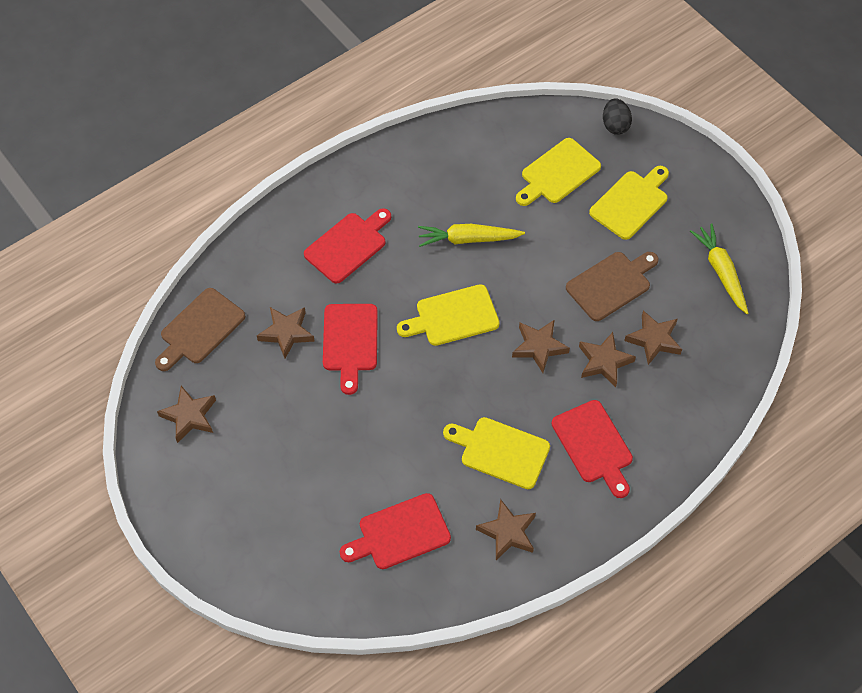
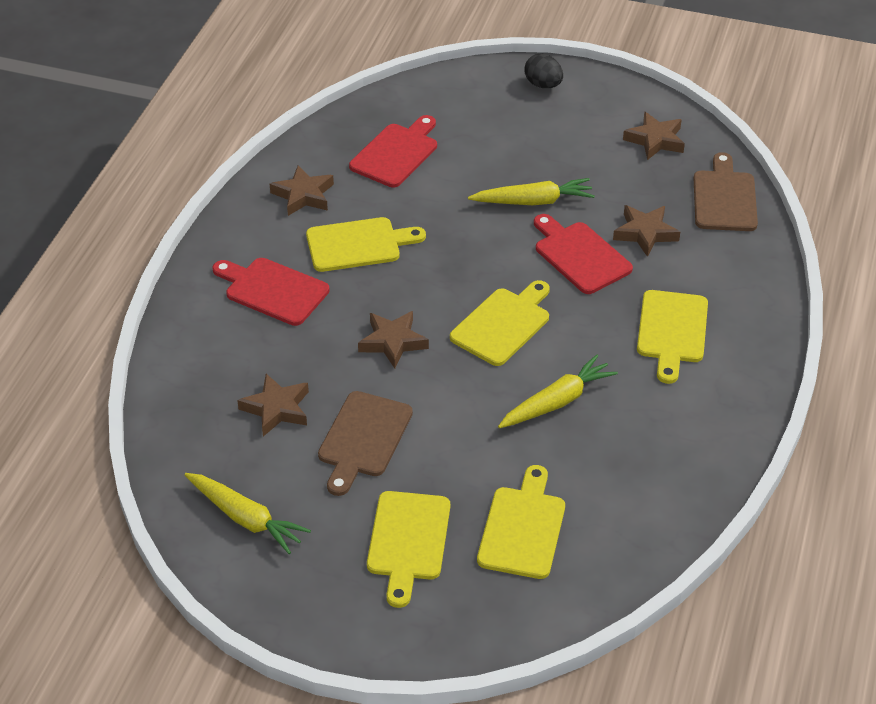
camera: 145 degrees right, 15 degrees down
(337, 412) = (533, 201): none -> yellow carrot
(348, 245) = (672, 331): red cutting board -> yellow cutting board
(604, 362) = (315, 362): brown star -> none
(615, 125) = (503, 631): black egg -> black egg (543, 85)

